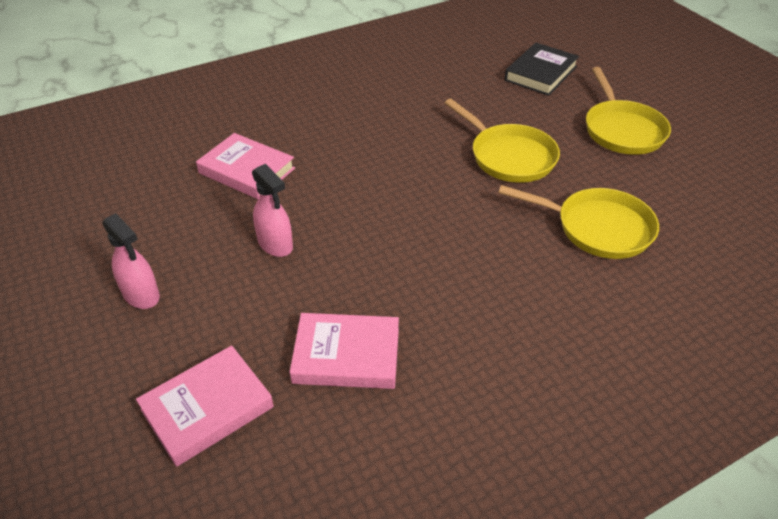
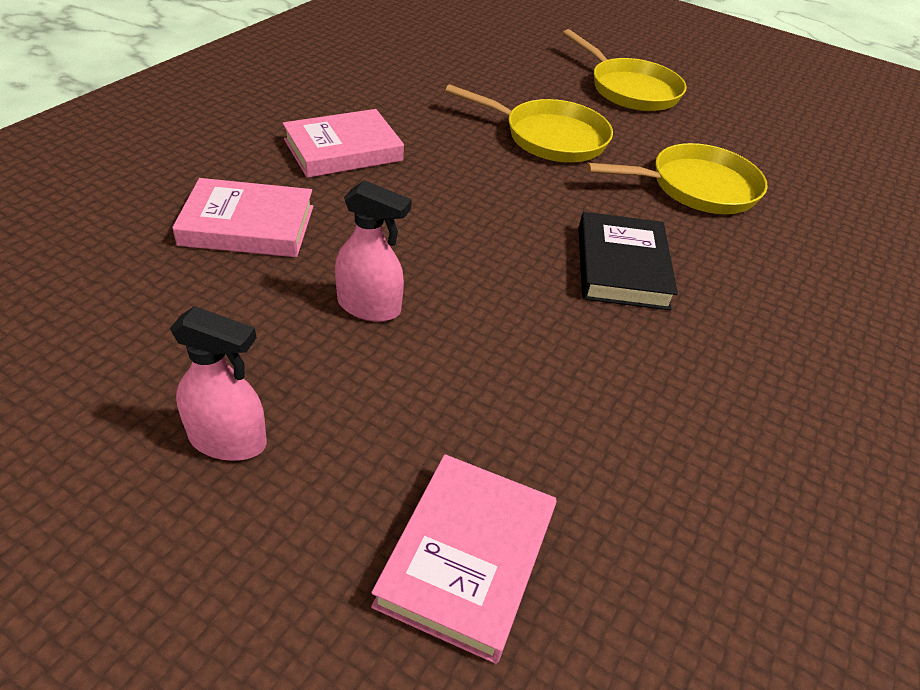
camera: 35 degrees left, 0 degrees up
(346, 355) = (578, 411): pink book -> pink book (343, 150)
(540, 73) = (504, 49): black book -> black book (621, 267)

